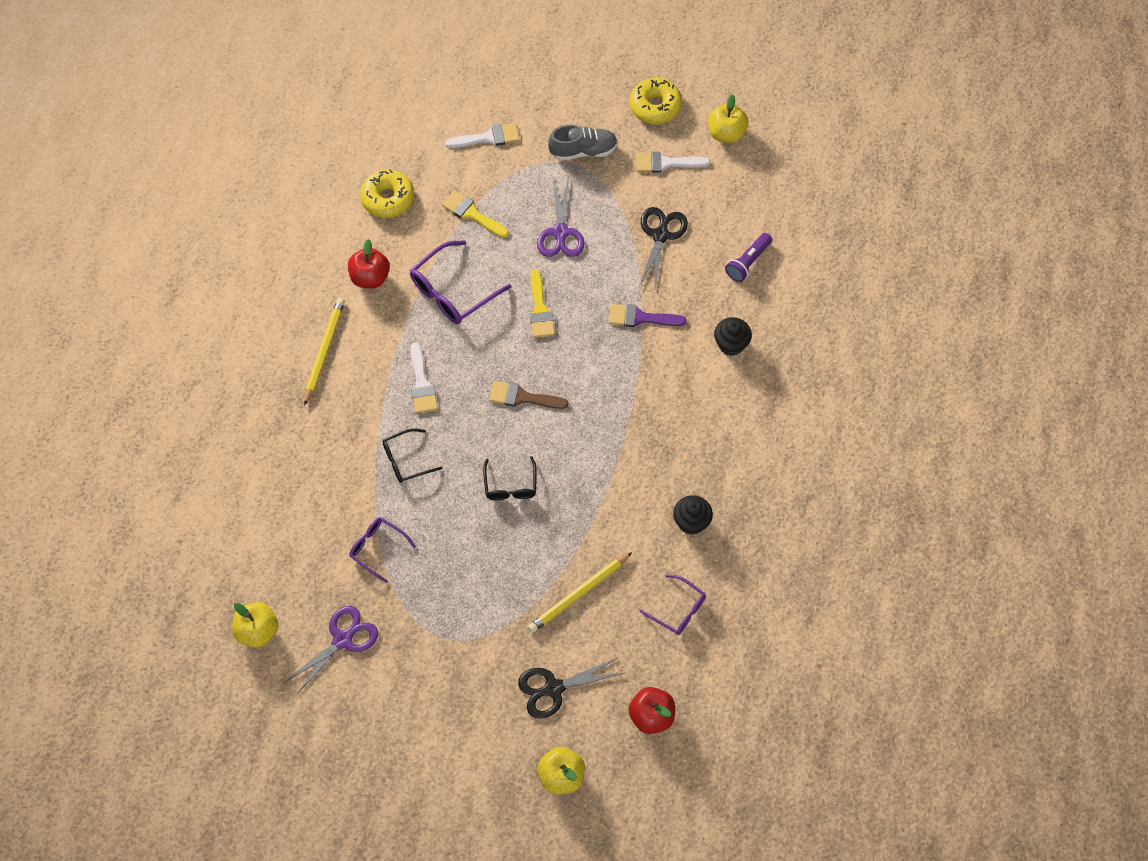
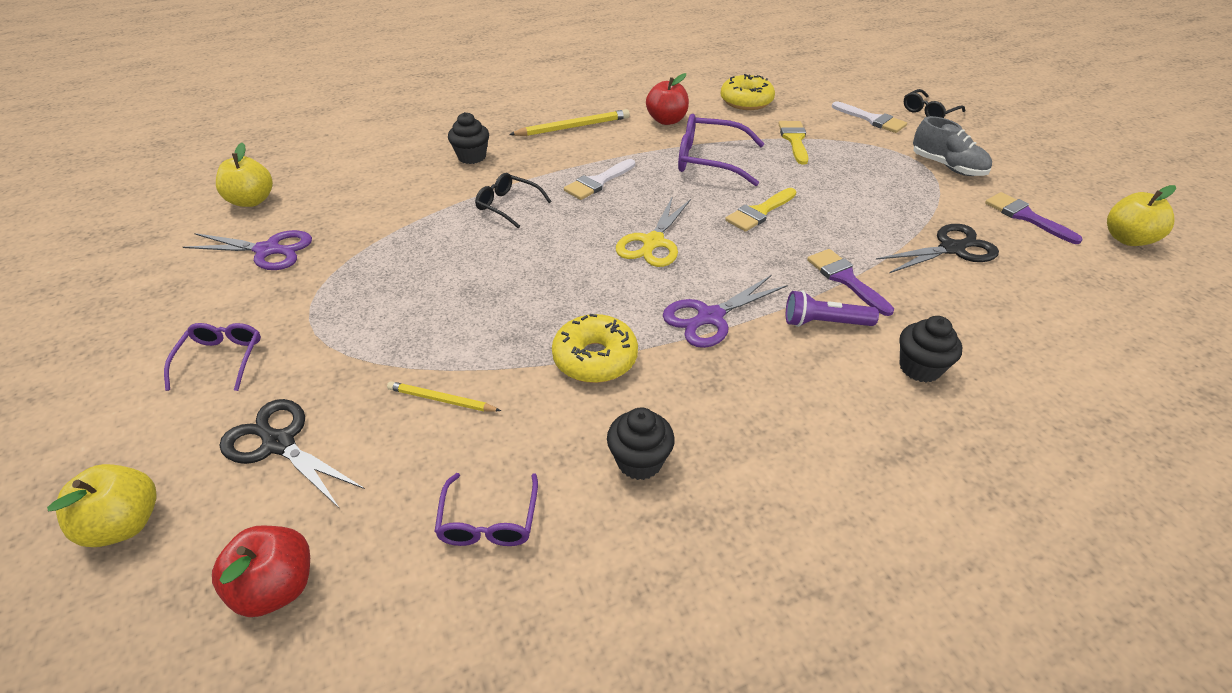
camera: 55 degrees right, 20 degrees down
(313, 449) = (472, 157): none -> black cupcake
(378, 549) = (393, 229): purple glasses -> purple glasses (221, 360)
(510, 485) = (543, 279): black glasses -> black glasses (929, 112)
(522, 397) = (653, 243): brown brush -> yellow scissors
(560, 233) = (852, 189): purple scissors -> purple scissors (709, 317)
(579, 594) = (442, 400): yellow pencil -> yellow pencil, size x0.62
(655, 106) = (1062, 184): yellow donut -> yellow donut (595, 358)
(666, 163) = (1025, 216): white brush -> purple brush
(748, 262) = (1033, 328): purple flashlight -> purple flashlight (824, 323)

